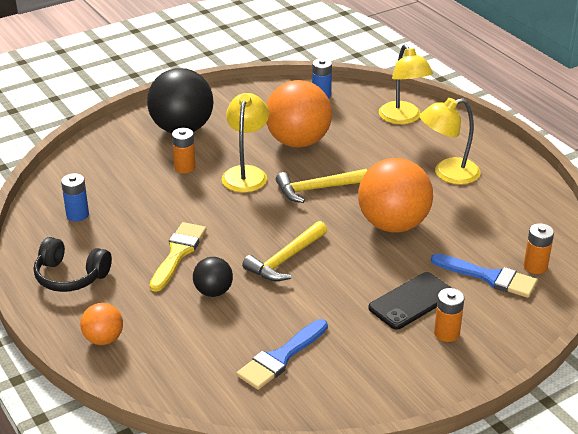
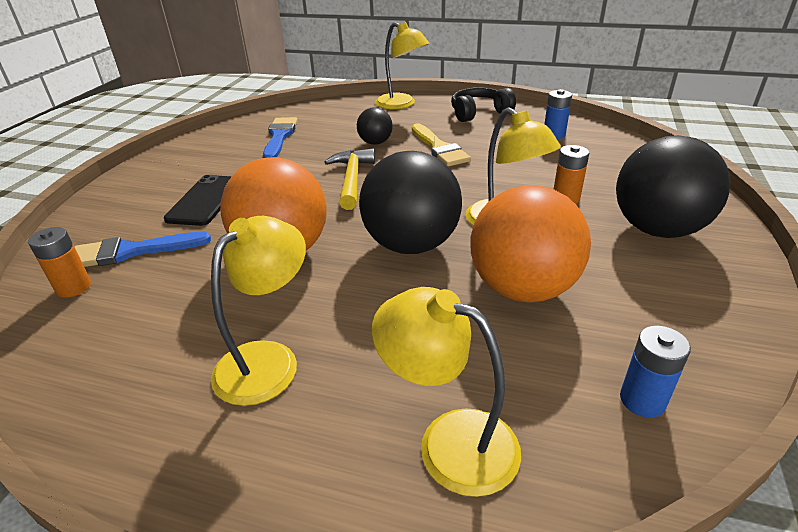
camera: 140 degrees right, 0 degrees up
(103, 339) = (401, 104): orange ball -> yellow lamp
(316, 189) = (411, 245): yellow hammer -> black ball
(446, 333) = (156, 194): orange battery -> none

